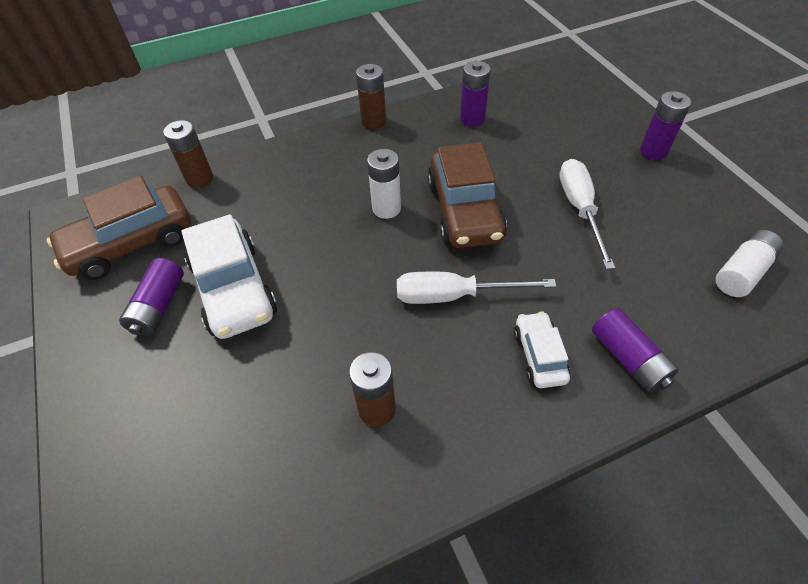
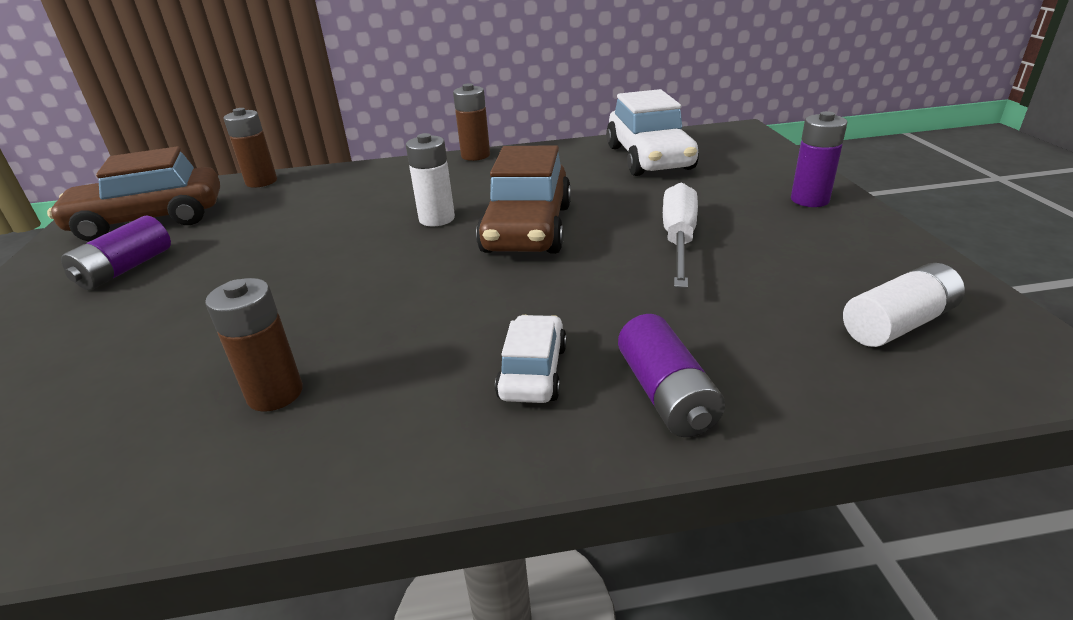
camera: 15 degrees right, 20 degrees down
(234, 289) = (214, 264): white car -> white car (649, 158)
(454, 295) = (461, 299): white screwdriver -> none
(472, 119) = (589, 160): purple battery -> none

